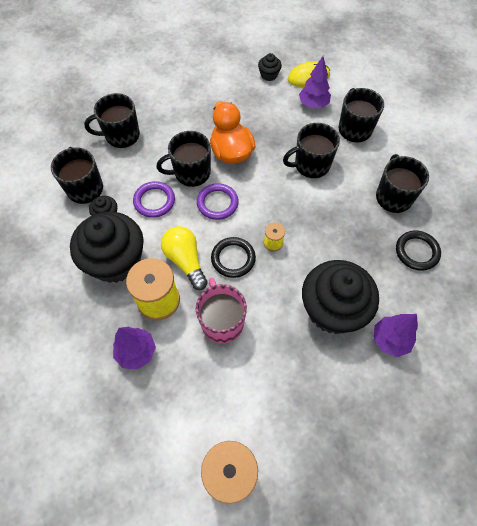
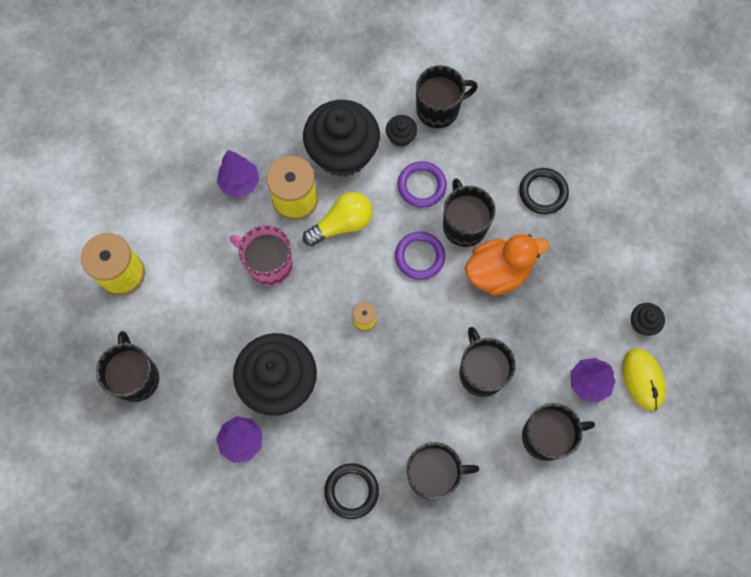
camera: 90 degrees right, 10 degrees up
(121, 135) = (520, 140): black mug -> black mug (136, 377)
(222, 322) = (268, 264): pink mug -> pink mug turned 135 degrees counterclockwise
(233, 258) = (344, 275): black ring -> black ring (543, 192)

